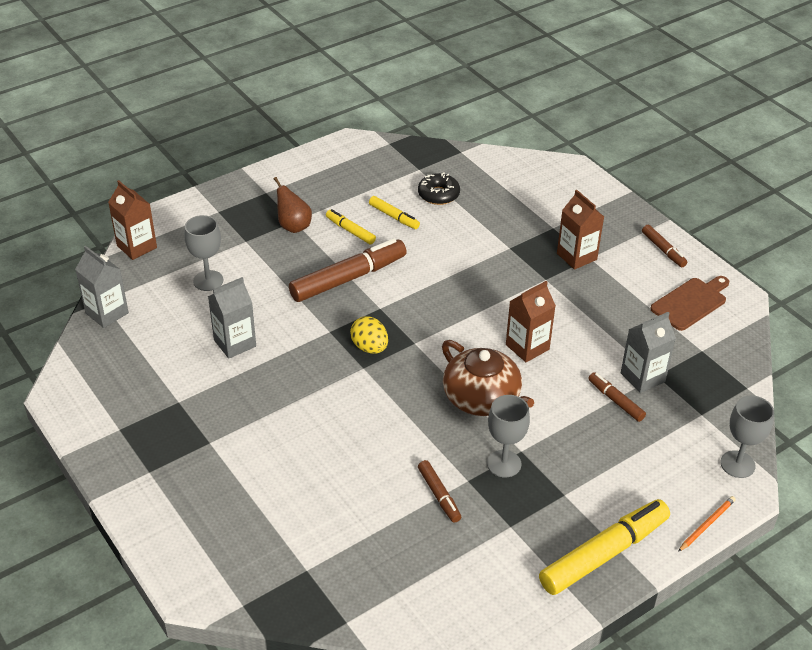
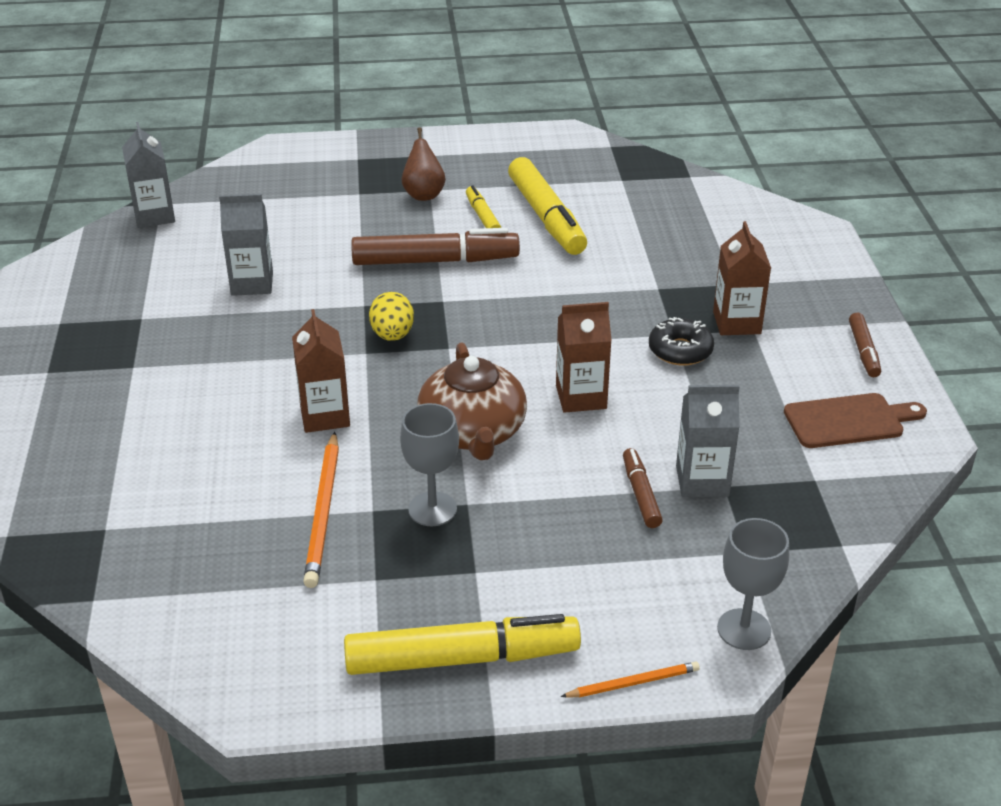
camera: 30 degrees right, 5 degrees down
(137, 246) = (243, 166): brown carton -> brown carton (325, 416)
(208, 281) = (283, 218): grey goblet -> none
(394, 217) = (546, 217): yellow marker -> yellow marker, size x1.98
(438, 194) = (621, 210): black donut -> black donut (680, 350)
(439, 495) = (323, 512): brown marker -> orange pencil

